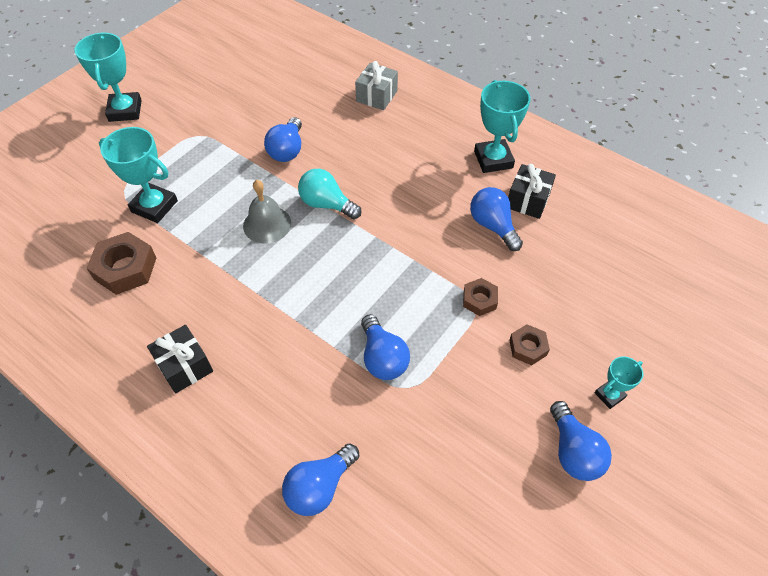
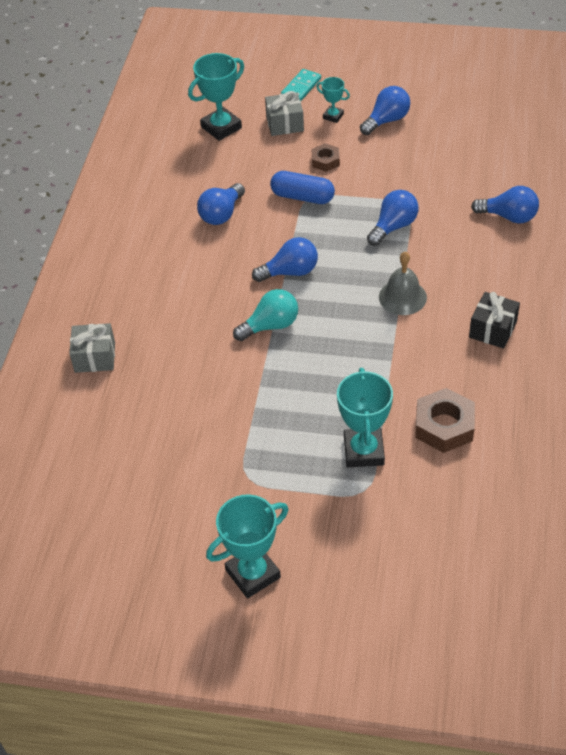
camera: 115 degrees left, 5 degrees down
(267, 224) = (323, 355): grey bell -> grey bell (402, 297)
(287, 150) = (220, 389): blue light bulb -> blue light bulb (290, 272)
(326, 204) = (270, 326): turquoise light bulb -> turquoise light bulb turned 120 degrees counterclockwise
(479, 300) = (302, 197): brown nut -> blue capsule
(493, 159) = (139, 240): turquoise trophy -> turquoise trophy (221, 127)
(528, 200) = (178, 204): black gift -> none
(616, 339) = (285, 124): none -> grey gift
(685, 388) = (301, 87): none -> turquoise domino

